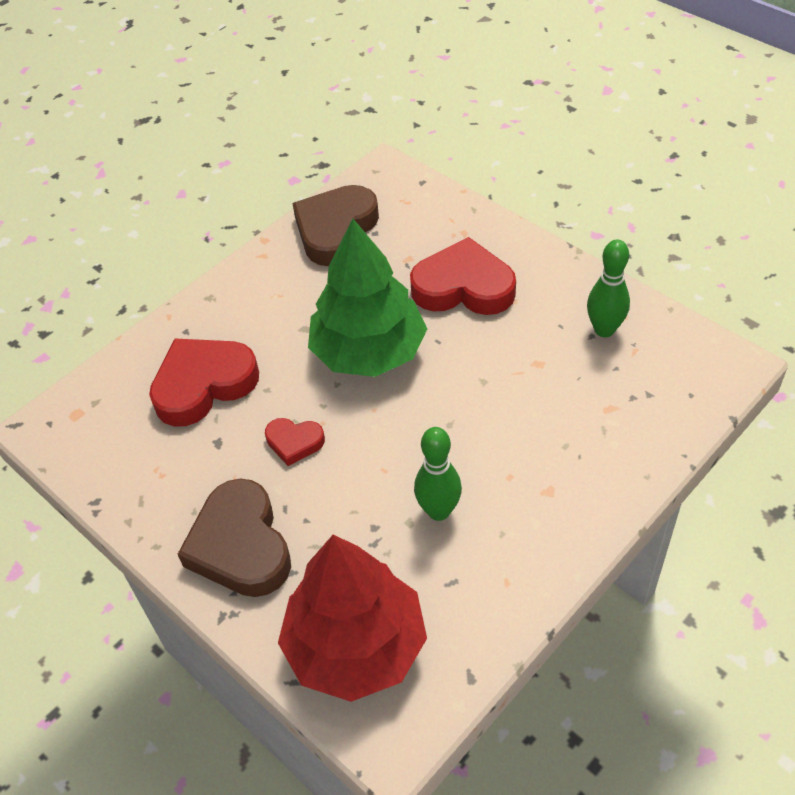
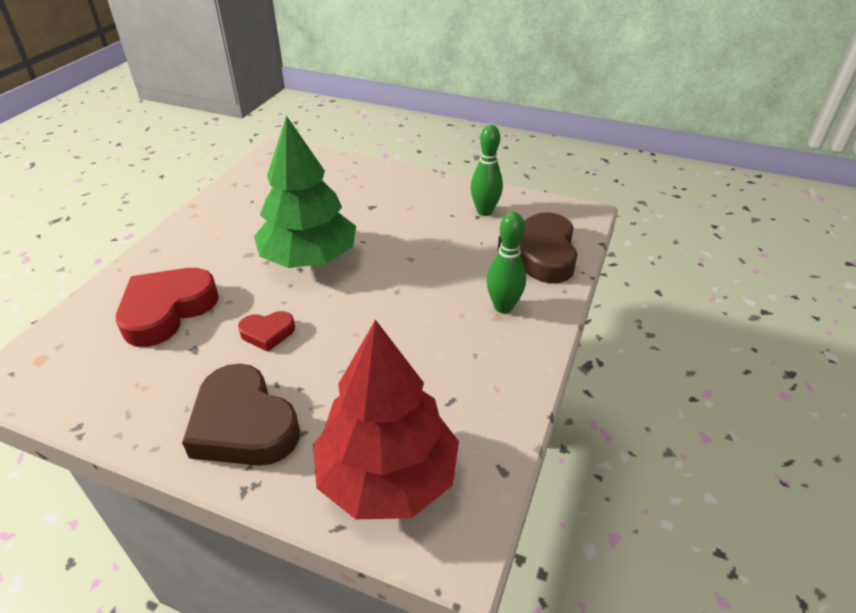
camera: 25 degrees left, 10 degrees down
(336, 230) = (251, 190): brown heart -> brown heart (541, 253)
(438, 511) = (415, 352): green bowling pin -> green bowling pin (503, 307)
(463, 287) = (368, 206): red heart -> none

